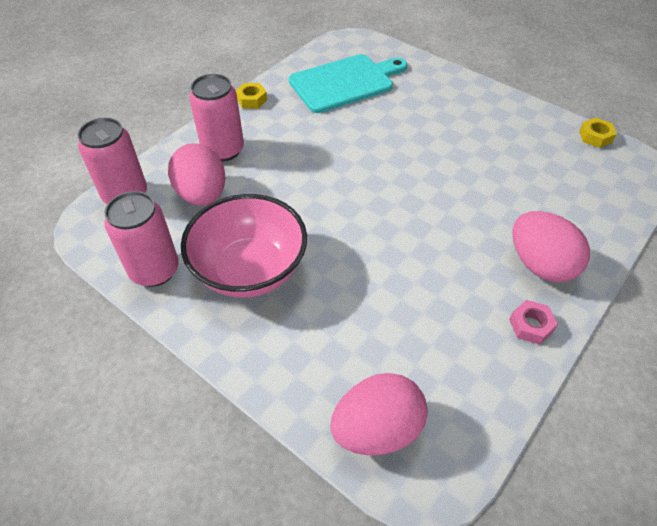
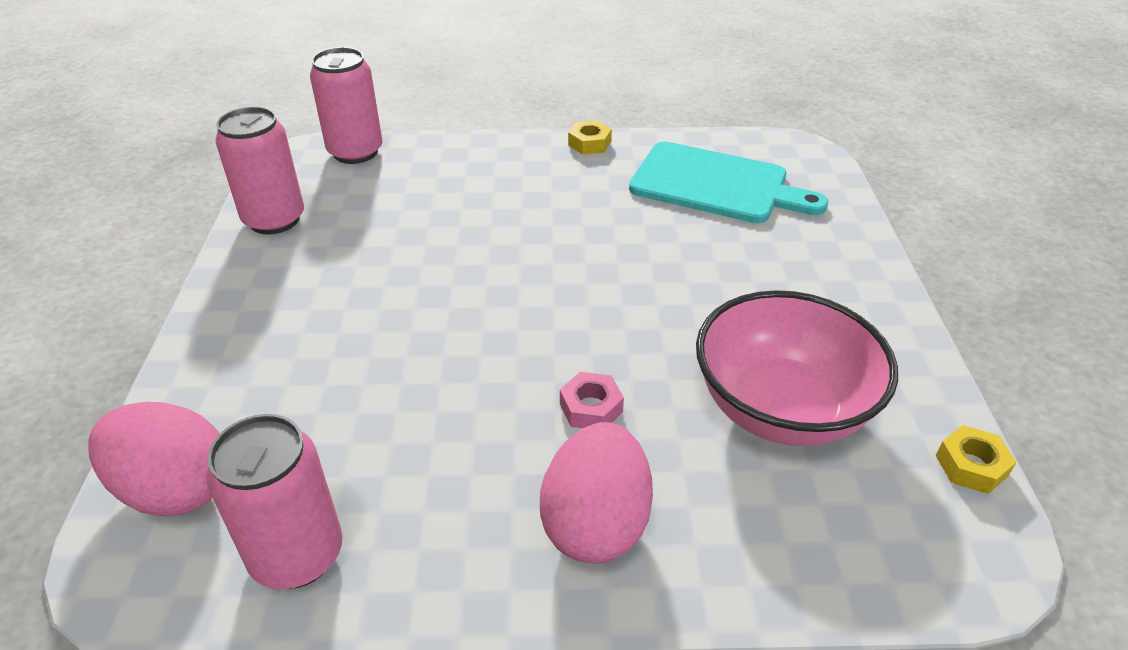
camera: 50 degrees right, 10 degrees down
(202, 195) = (406, 191): pink egg -> none
(223, 150) = (487, 168): pink can -> pink can (297, 555)
(249, 270) = (331, 275): pink bowl -> pink bowl (781, 408)
(531, 325) = (464, 566): pink nut -> pink nut (591, 408)

